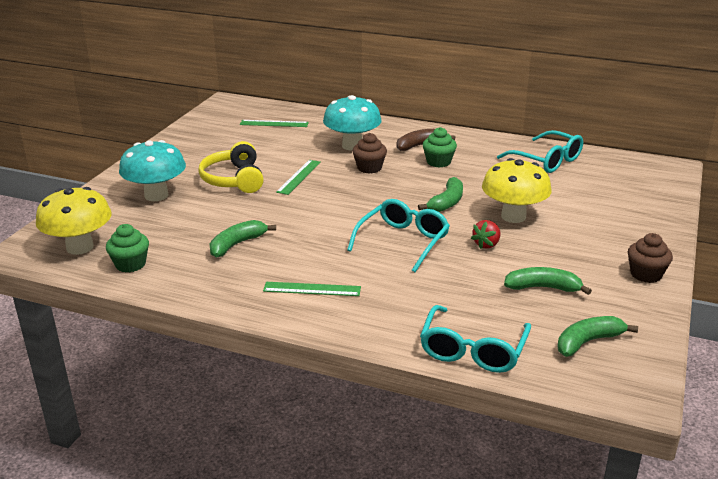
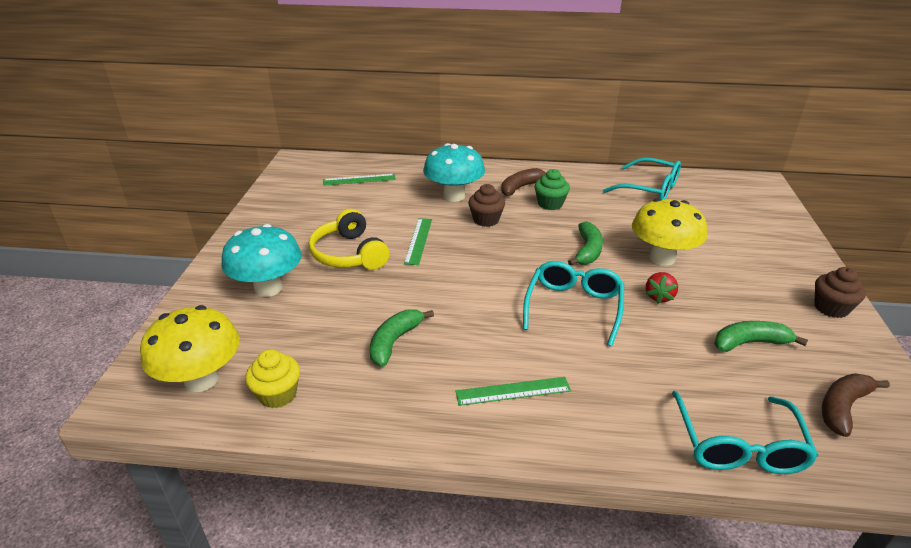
camera: 15 degrees left, 5 degrees up
(130, 264) = (277, 394): green cupcake -> yellow cupcake
(588, 342) = (842, 408): green banana -> brown banana

